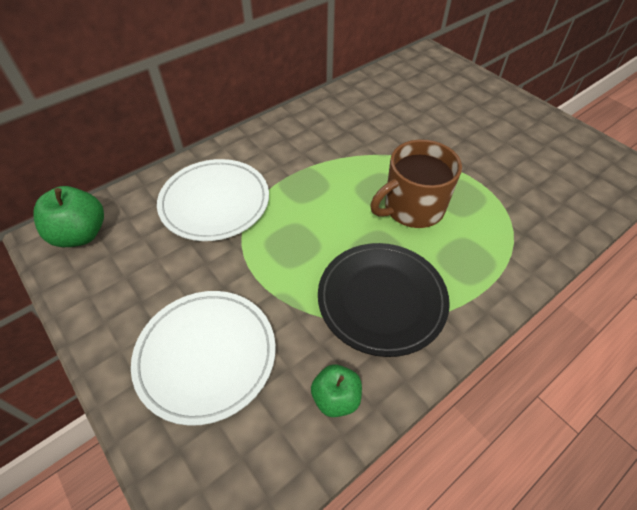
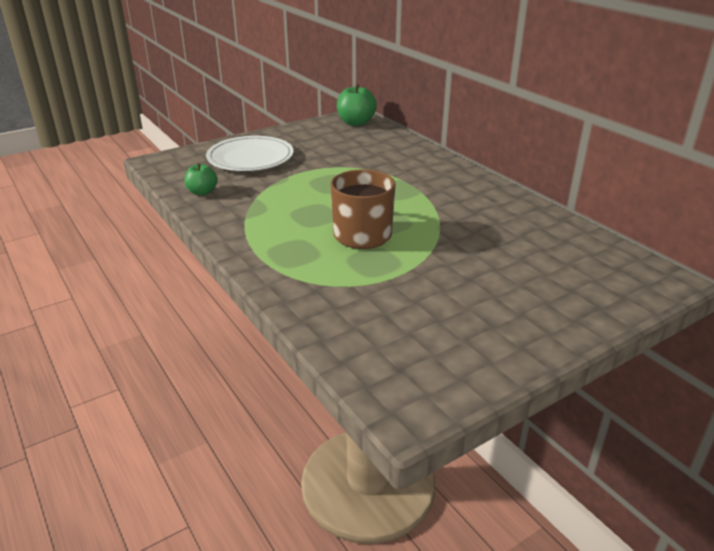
camera: 95 degrees right, 20 degrees down
(215, 202) = (380, 157): white plate -> none
(381, 300) = (267, 212): black plate -> none

